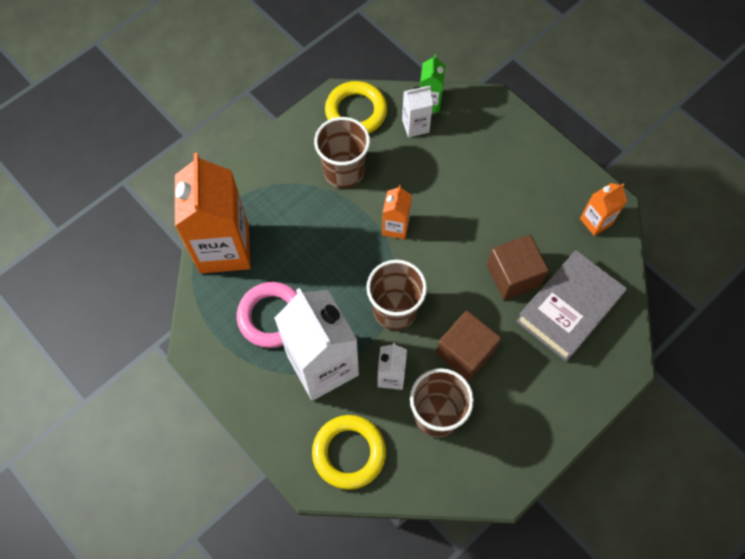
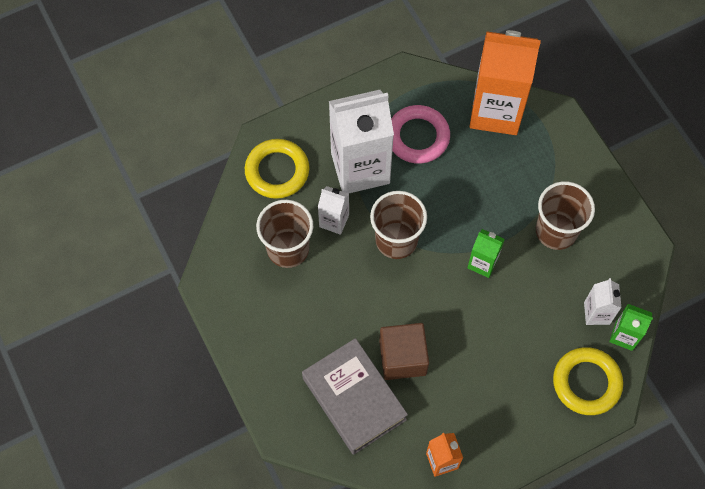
camera: 105 degrees right, 0 degrees up
(356, 112) = (625, 259): yellow ring -> yellow ring (586, 383)
(395, 227) = (482, 263): orange carton -> green carton
(465, 352) = (337, 290): brown cube -> none

